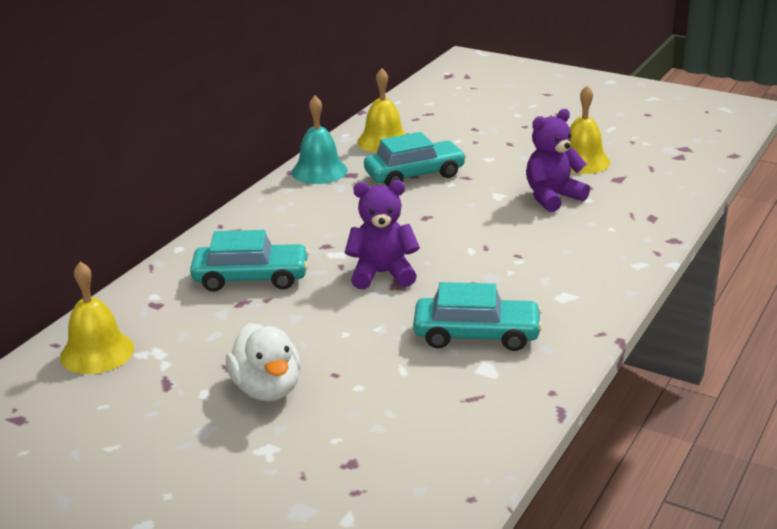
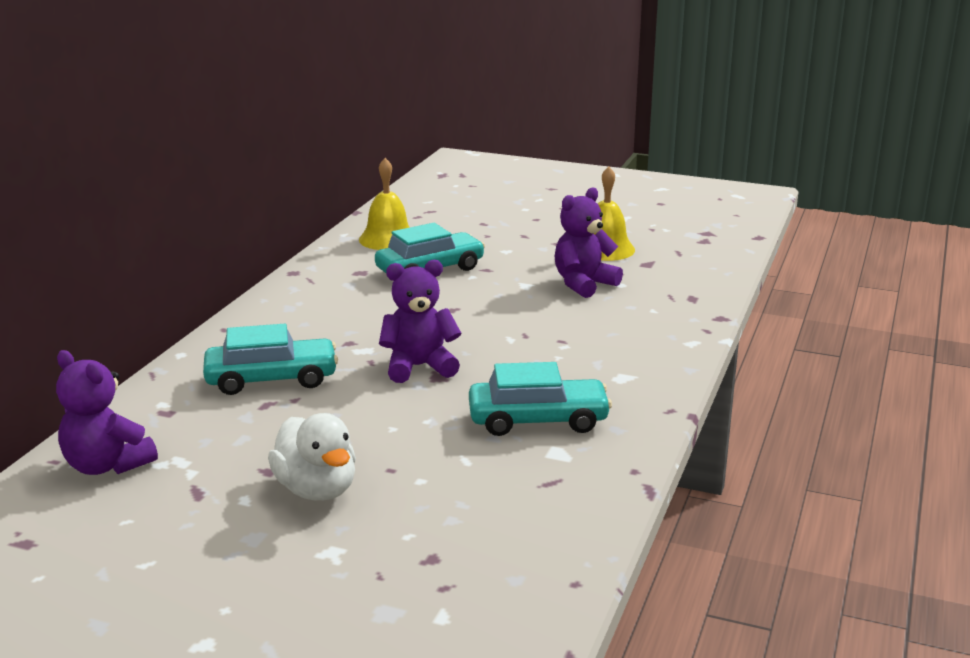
camera: 10 degrees left, 5 degrees down
(97, 352) = (107, 465): yellow bell -> purple teddy bear
(319, 171) = (324, 270): turquoise bell -> none

